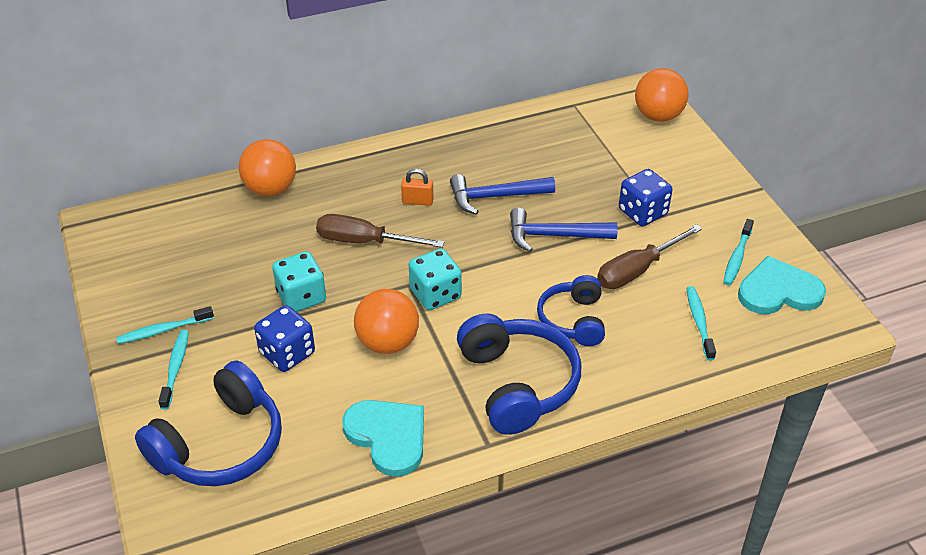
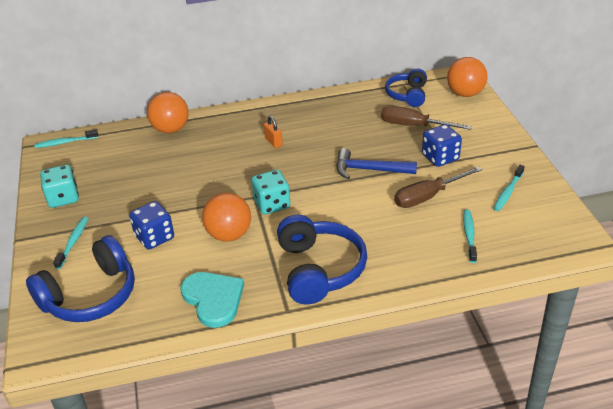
camera: 10 degrees right, 5 degrees down
(163, 330) = (71, 216): turquoise toothbrush -> turquoise toothbrush (65, 142)
(301, 297) = (174, 200): turquoise dice -> turquoise dice (63, 198)
(364, 242) = (229, 166): brown screwdriver -> brown screwdriver (414, 126)
(417, 201) = (273, 142): orange padlock -> orange padlock turned 45 degrees clockwise
(495, 197) = (331, 142): blue hammer -> none
(573, 320) = (371, 228): blue headphones -> blue headphones (407, 95)
(778, 291) = (537, 217): turquoise heart -> none

